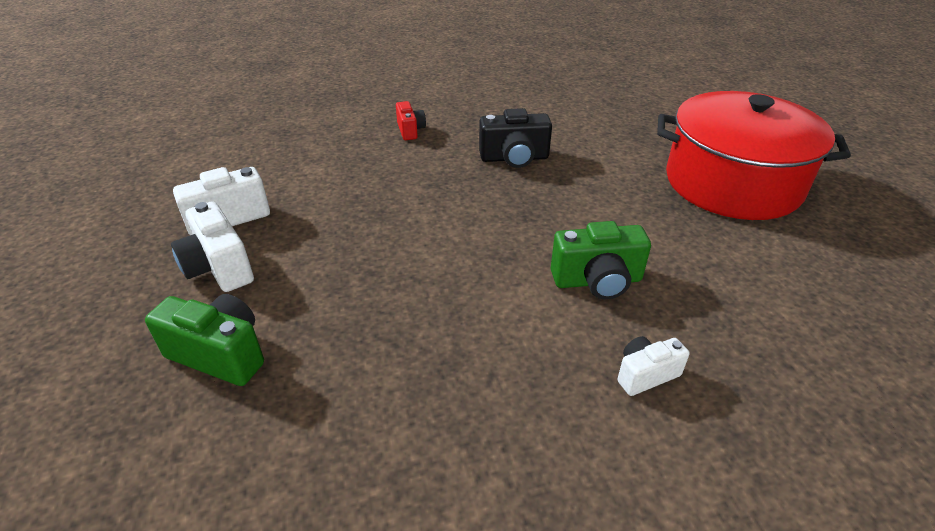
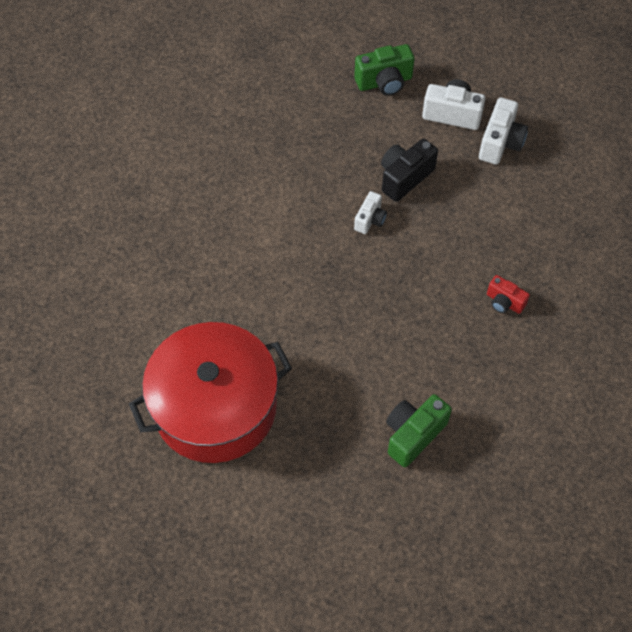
camera: 140 degrees right, 20 degrees up
(514, 158) = (393, 323): black camera -> black camera (404, 177)
(597, 281) = (248, 240): green camera -> green camera (413, 435)
(645, 374) = (187, 197): white camera -> white camera (370, 220)

